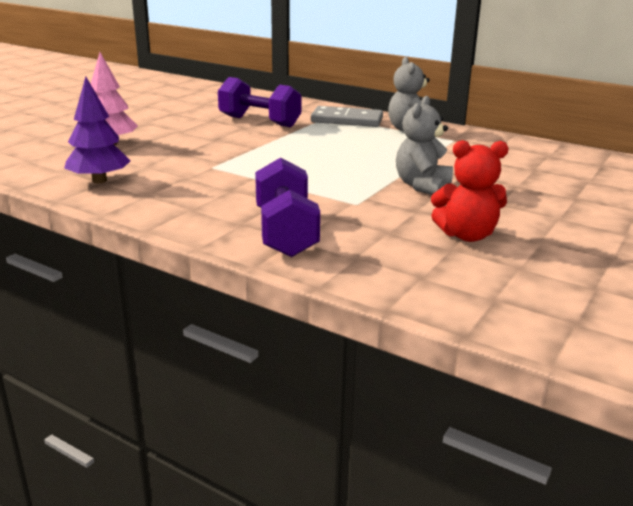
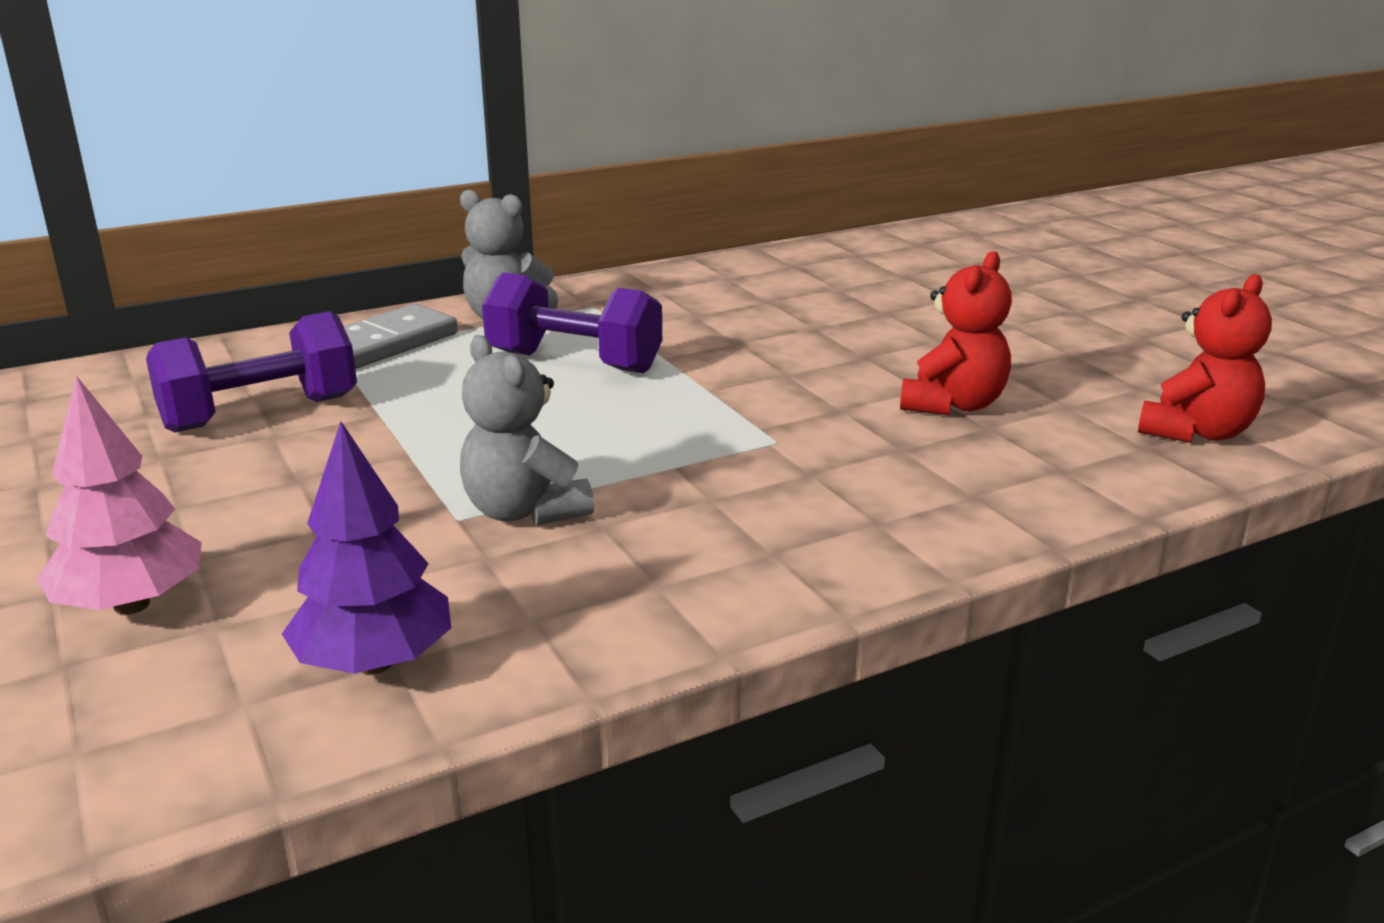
camera: 60 degrees left, 0 degrees up
(286, 232) = (843, 523): purple dumbbell -> purple dumbbell (574, 362)
(422, 186) = (755, 379): grey teddy bear -> grey teddy bear (524, 511)
(545, 314) = (1196, 432): none -> red teddy bear

